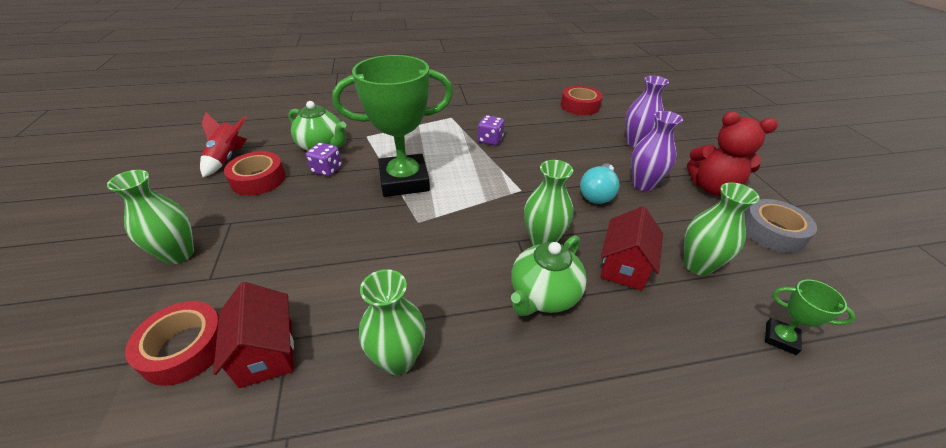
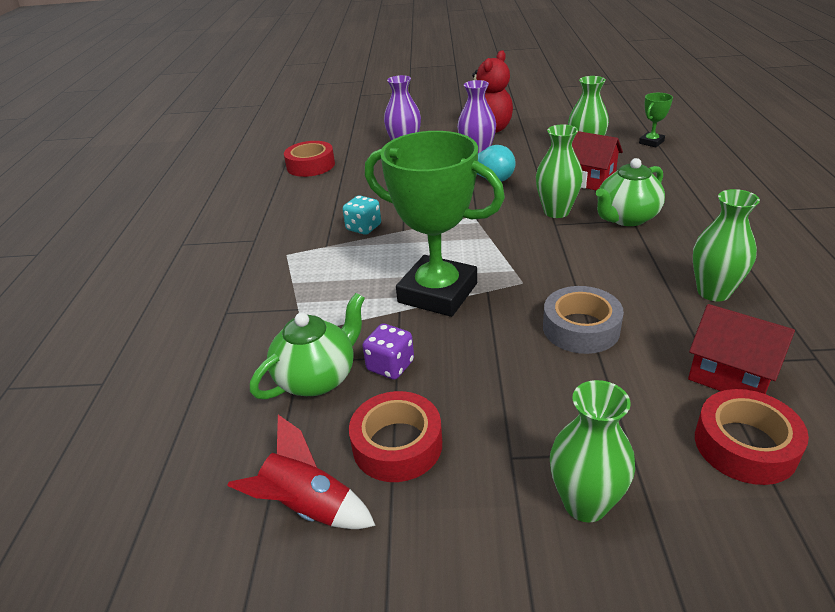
camera: 75 degrees left, 5 degrees down
(266, 352) = (730, 376): red house -> red house turned 45 degrees clockwise
(404, 181) = (437, 293): green trophy -> green trophy turned 60 degrees counterclockwise
(490, 140) = (363, 228): purple dice -> turquoise dice
(543, 295) = (626, 218): green teapot -> green teapot turned 90 degrees clockwise
(772, 232) = (546, 122): grey tape -> grey tape (581, 328)

